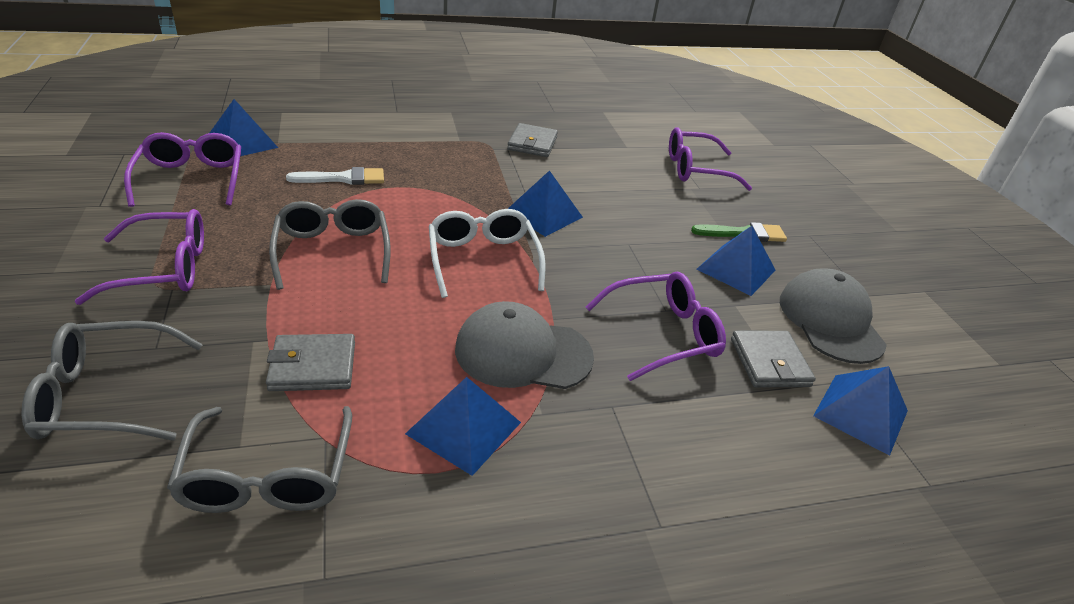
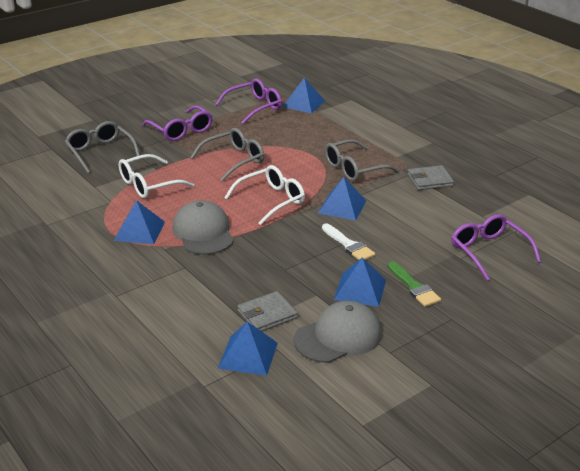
camera: 70 degrees right, 5 degrees down
(268, 476) = (84, 197): grey glasses -> grey glasses (354, 169)
(313, 366) = (149, 185): grey wallet -> white glasses
(343, 178) = (303, 139): white brush -> white brush (349, 245)
(663, 334) = (259, 272): purple glasses -> none

